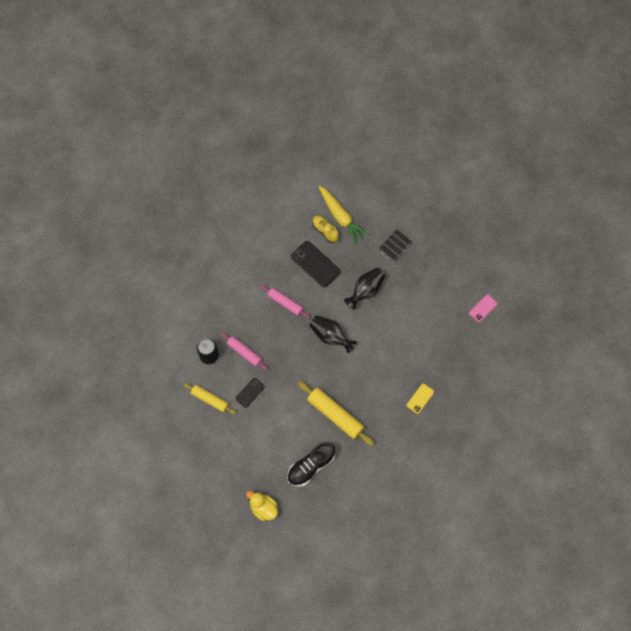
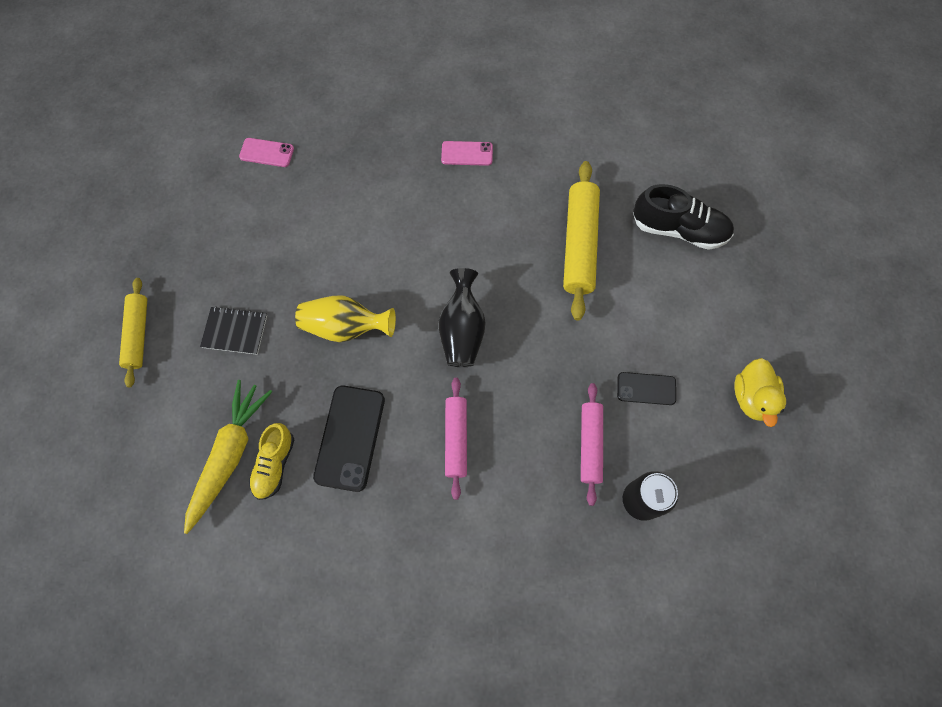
camera: 125 degrees left, 0 degrees up
(210, 399) = (708, 443): yellow rolling pin -> yellow rolling pin (138, 334)
(263, 508) = (788, 252): yellow duck -> yellow duck (751, 397)
(366, 290) = (345, 327): black vase -> yellow vase
(420, 398) = (467, 153): yellow phone -> pink phone

